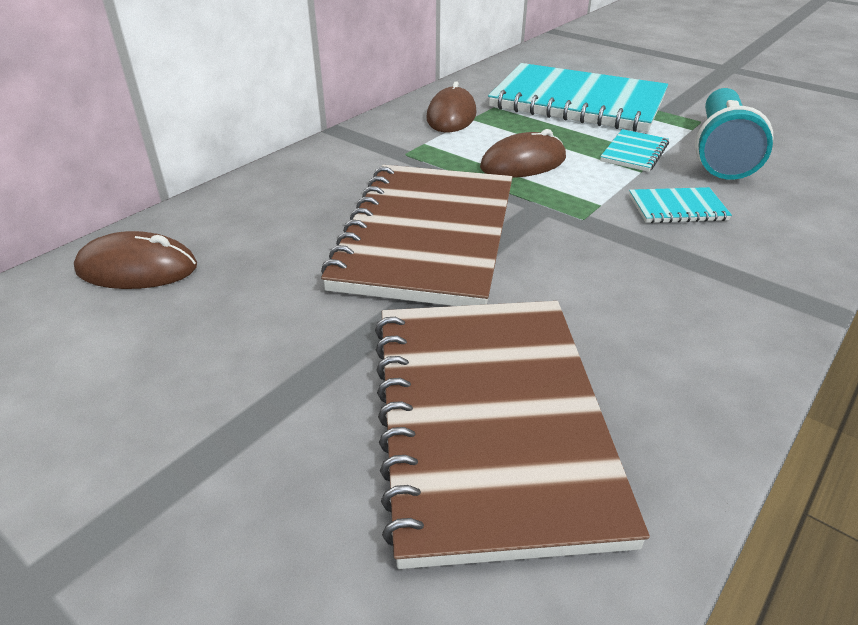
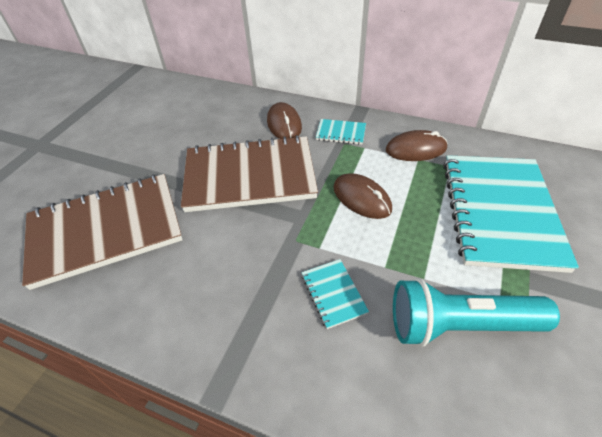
camera: 75 degrees right, 10 degrees up
(137, 268) = (197, 101): brown mouse -> brown mouse (284, 124)
(634, 152) = (418, 260): turquoise notebook -> turquoise notebook (341, 133)

